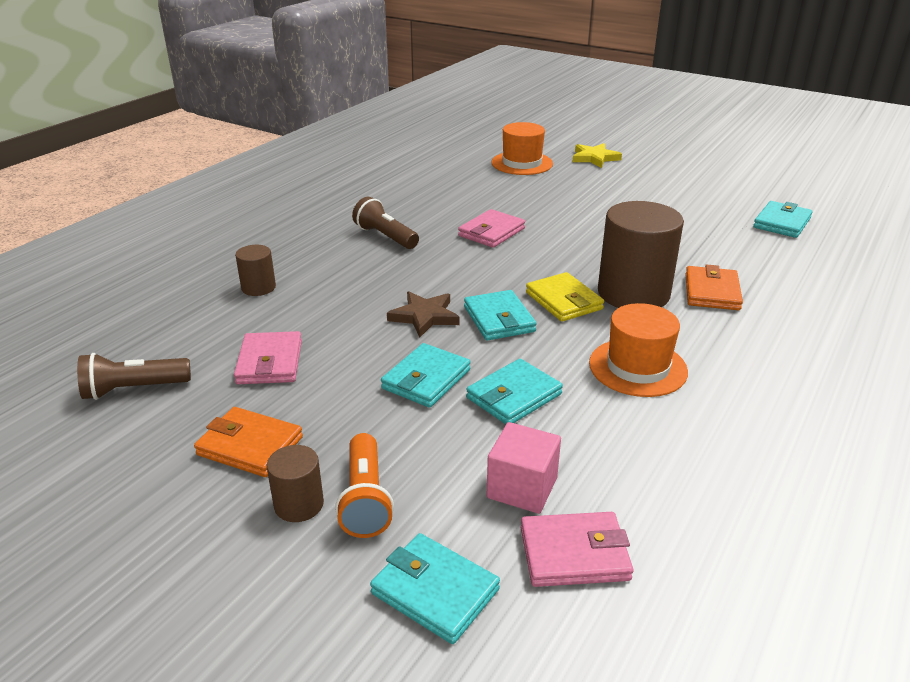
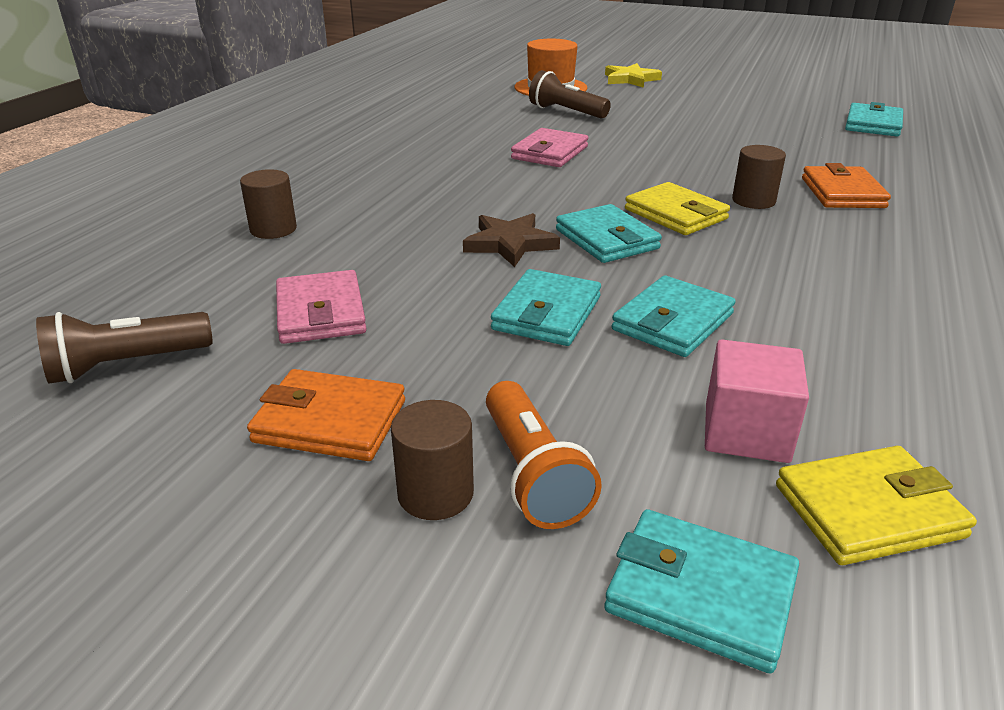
camera: 10 degrees left, 0 degrees up
(385, 237) = (420, 165): brown flashlight -> brown flashlight (566, 112)
(574, 554) = (868, 511): pink wallet -> yellow wallet
(633, 293) = (753, 201): brown cylinder -> brown cylinder, size x0.48
(637, 367) = (807, 276): orange hat -> none

